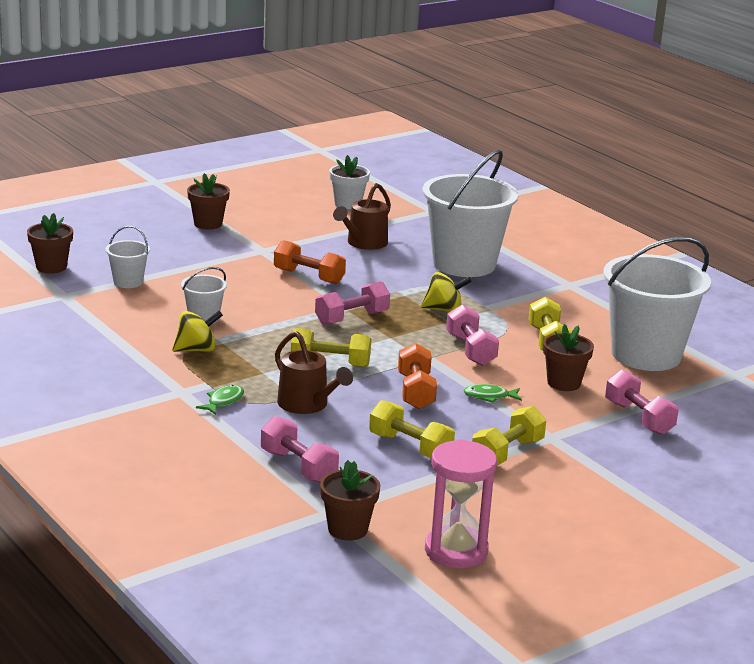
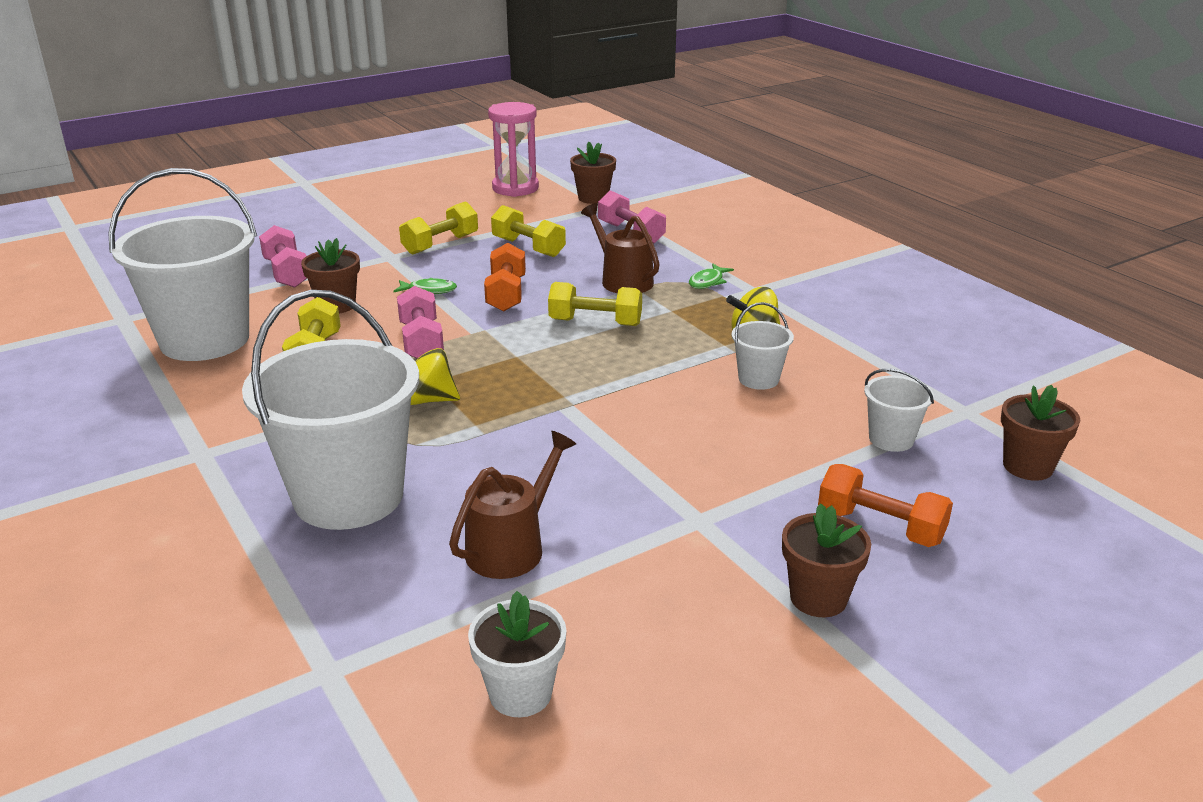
camera: 175 degrees left, 5 degrees up
(308, 277) = (617, 458): orange dumbbell -> orange dumbbell (880, 526)
(351, 318) = (560, 384): pink dumbbell -> none

